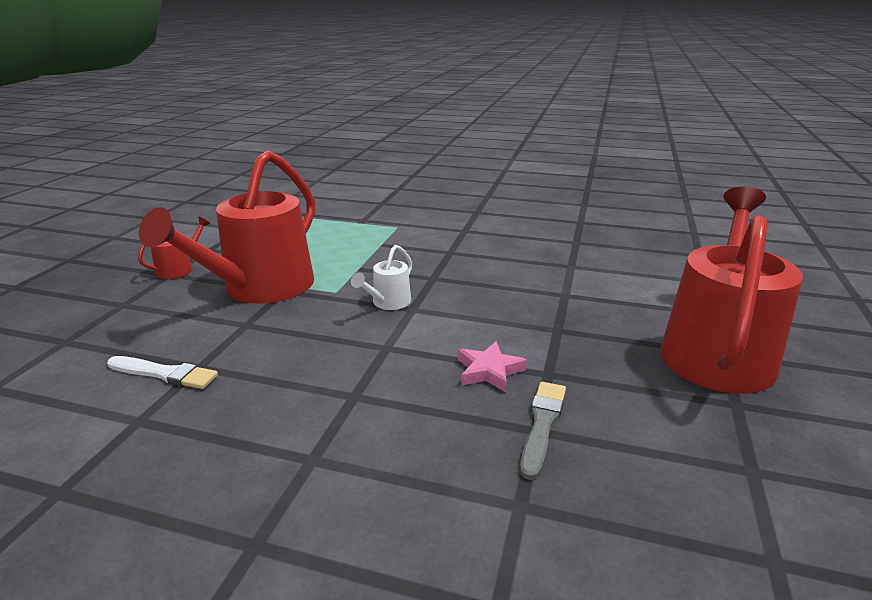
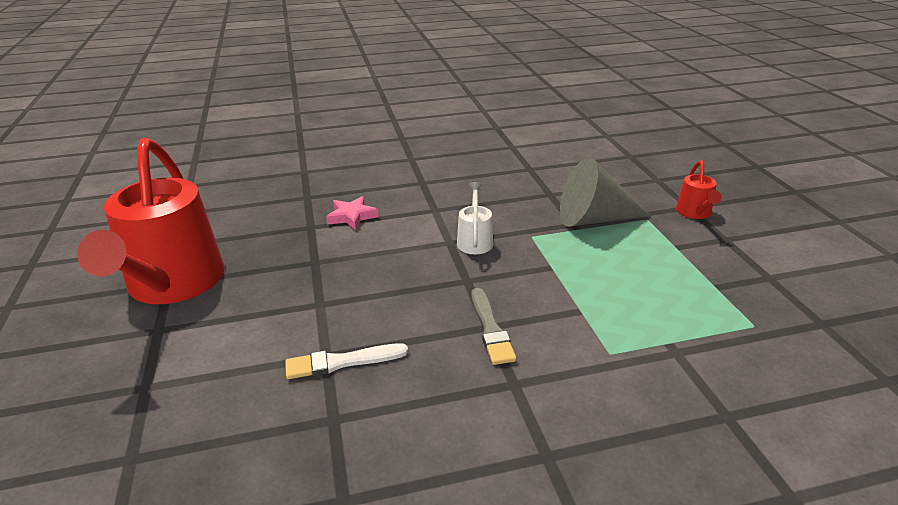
camera: 150 degrees right, 5 degrees up
(164, 373) = (540, 161): white brush -> white brush (342, 362)
(261, 288) = (594, 219): red watering can -> grey cone
(542, 425) = (304, 200): grey brush -> grey brush (490, 329)

